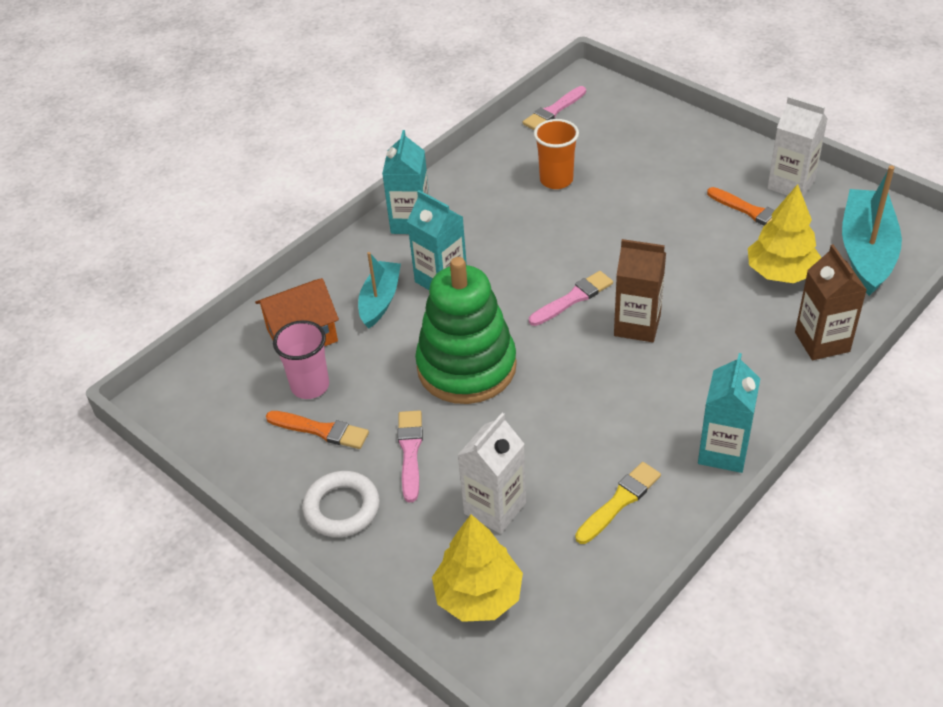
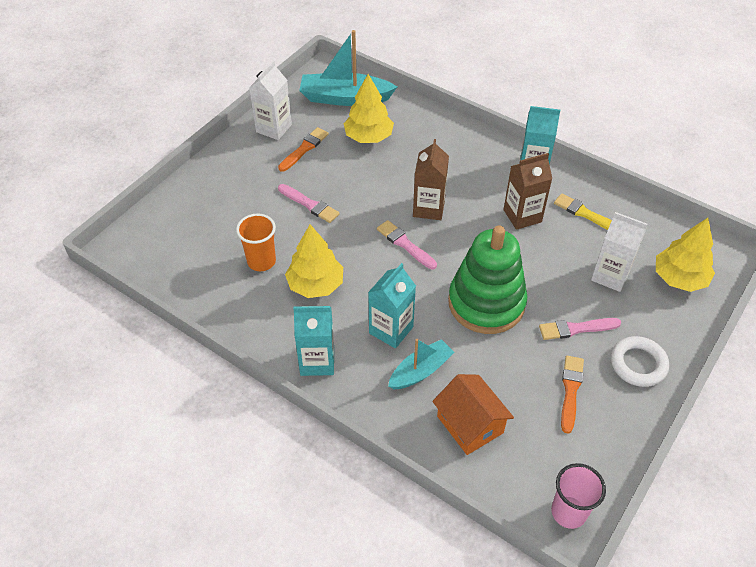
camera: 100 degrees left, 5 degrees up
(310, 386) = (527, 407): pink cup -> pink cup (568, 512)
(380, 300) = (420, 371): turquoise boat -> turquoise boat turned 135 degrees clockwise
(516, 221) = (315, 285): none -> yellow tree
(553, 111) = (160, 268): pink brush -> pink brush (309, 204)
(822, 342) = (432, 122): brown carton -> brown carton (522, 216)

